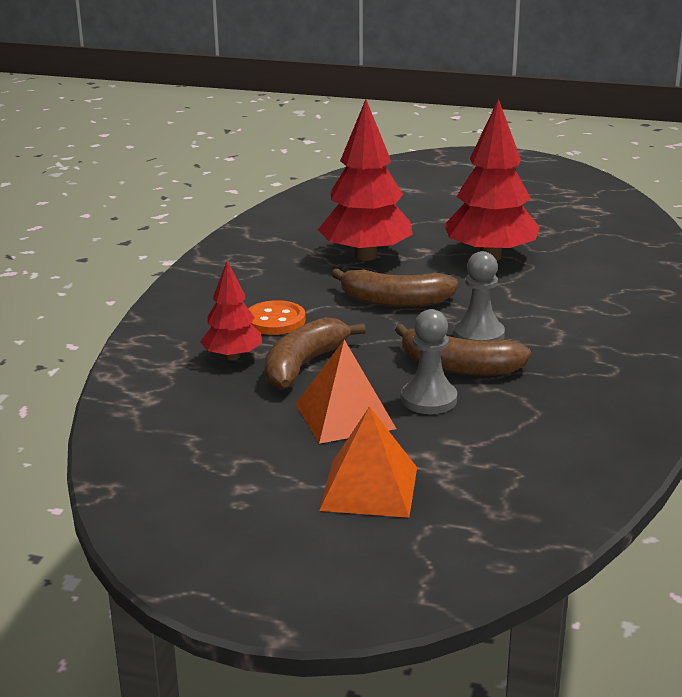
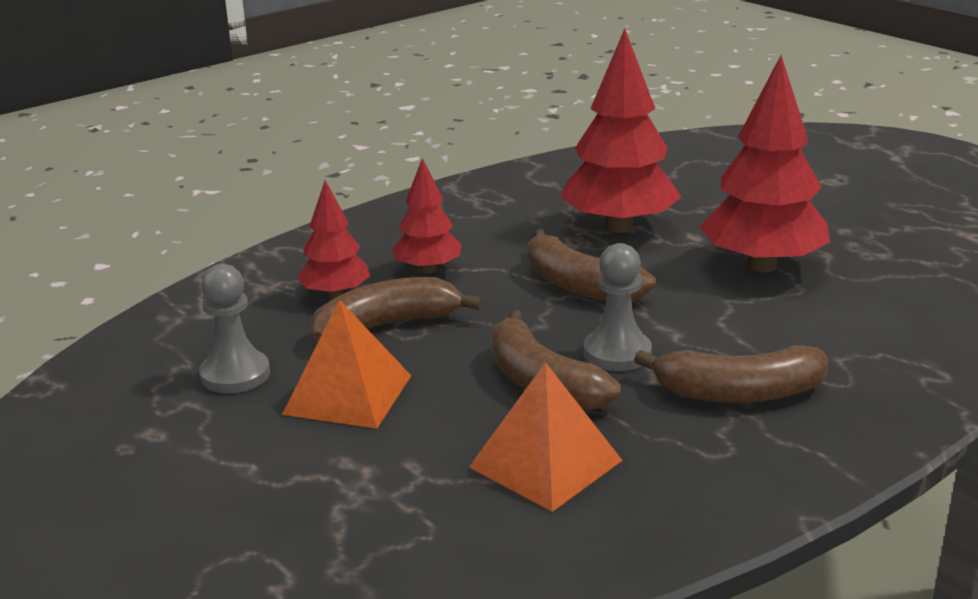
camera: 35 degrees right, 0 degrees up
(275, 320) = (428, 270): orange button -> red tree
(369, 488) = (257, 483): orange pyramid -> orange pyramid (545, 464)
(429, 399) = (456, 408): grey pawn -> grey pawn (235, 375)
(579, 335) = (739, 393): none -> brown banana

